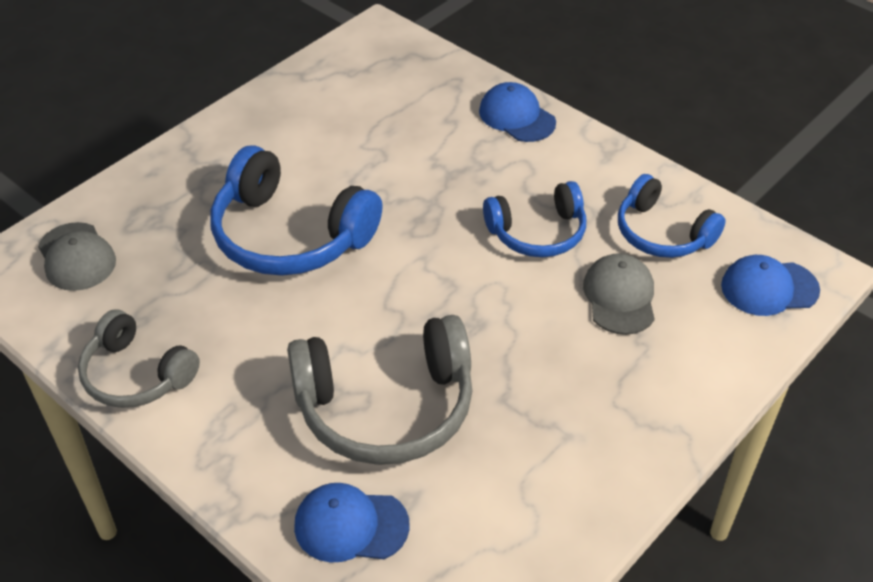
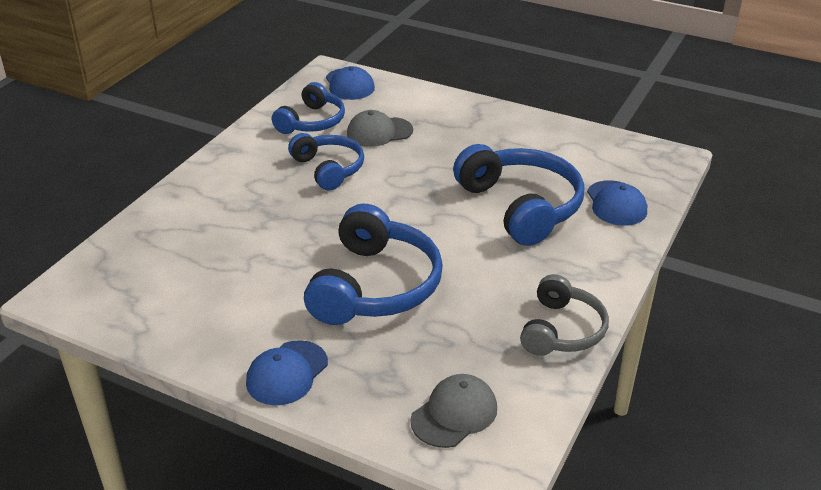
camera: 105 degrees left, 10 degrees down
(386, 407) = (521, 206): grey headphones -> blue headphones
(516, 117) = (190, 194): blue cap -> blue cap (287, 373)

